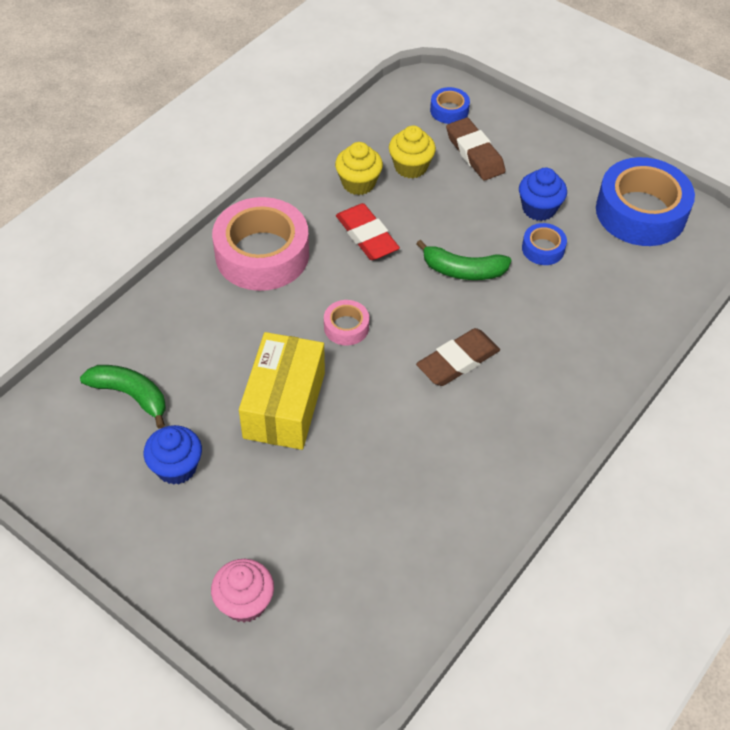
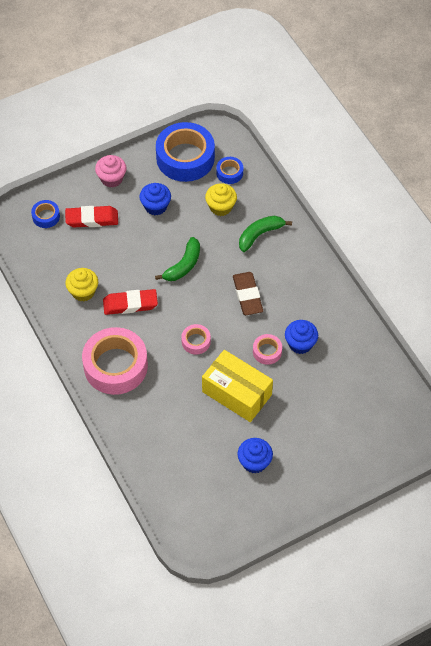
camera: 65 degrees left, 5 degrees up
(130, 395) = (191, 472): green banana -> green banana (260, 235)
(245, 602) = (354, 455): pink cupcake -> pink cupcake (111, 178)
(375, 418) = (267, 351): none -> pink tape
(410, 167) = (84, 258): yellow cupcake -> yellow cupcake (221, 207)
(411, 457) = (300, 344): none -> blue cupcake
(474, 153) = (92, 219): brown eraser -> red eraser
(543, 249) = (187, 218): blue tape -> blue tape (229, 173)

